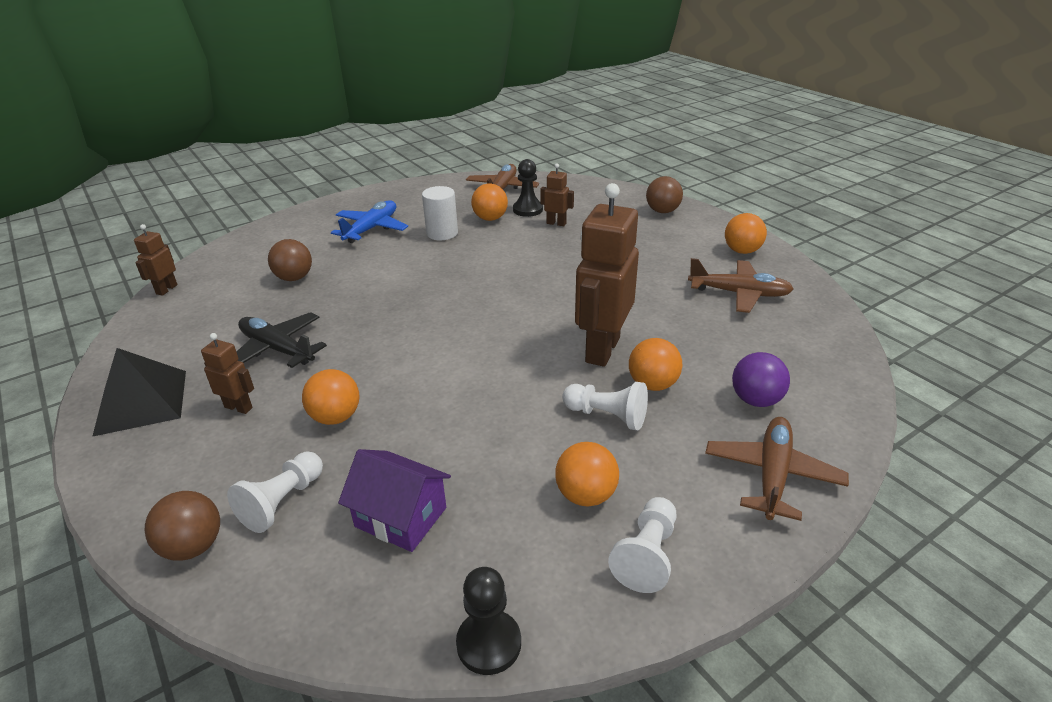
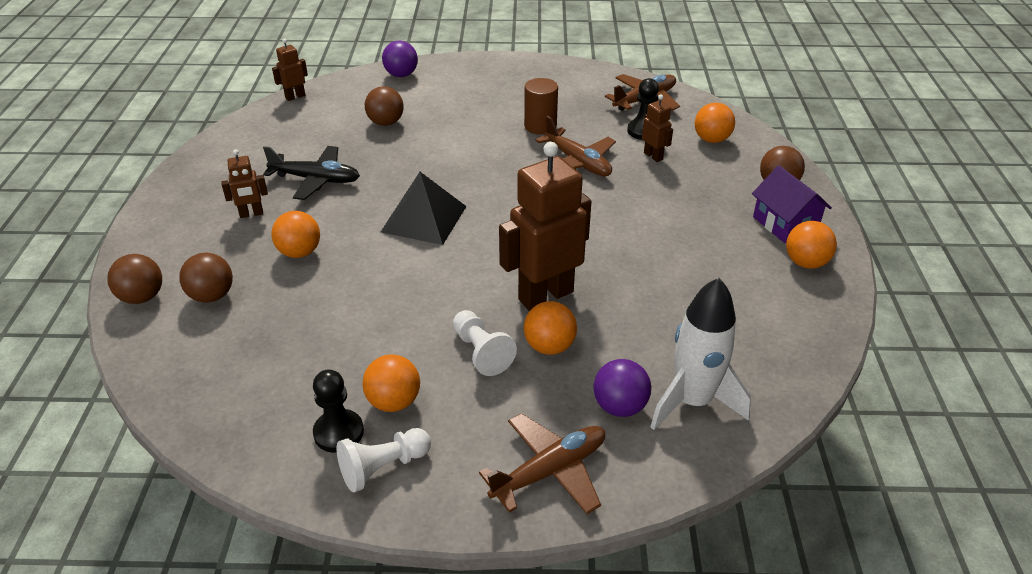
camera: 35 degrees right, 5 degrees up
(141, 402) = (203, 181): black pyramid -> black pyramid (424, 219)
(239, 407) = (251, 214): brown robot -> brown robot turned 105 degrees clockwise
(263, 236) = (401, 75): none -> purple ball
(277, 349) = (316, 180): black plane -> black plane turned 120 degrees clockwise
(282, 502) = (212, 296): white pawn -> brown ball
(371, 229) = (488, 99): blue plane -> none
(401, 517) = (265, 346): purple house -> purple house (785, 224)
(442, 233) = (540, 126): white cylinder -> brown cylinder
(489, 643) = (227, 456): black pawn -> black pawn (338, 432)
(490, 218) = (598, 127): orange ball -> orange ball (711, 139)
(739, 293) = (741, 304): brown plane -> brown plane (578, 162)
(795, 371) = (692, 401): none -> white rocket

